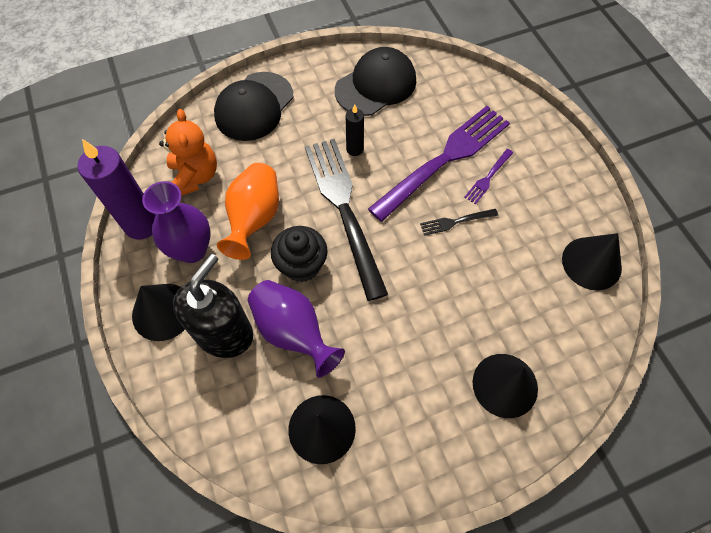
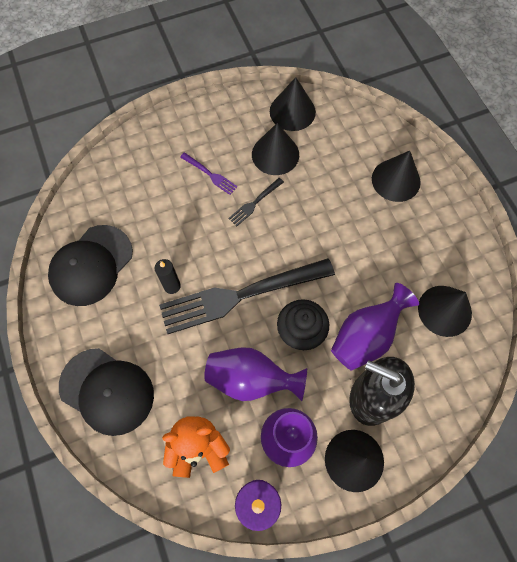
camera: 90 degrees left, 5 degrees up
(254, 219) = (251, 379): orange vase -> purple vase
(376, 85) = (91, 265): black cap -> black cap turned 105 degrees counterclockwise
(444, 159) = (188, 207): purple fork -> none
(456, 222) = (255, 203): black fork -> black fork turned 60 degrees clockwise
(524, 243) = (275, 154): none -> black cone

